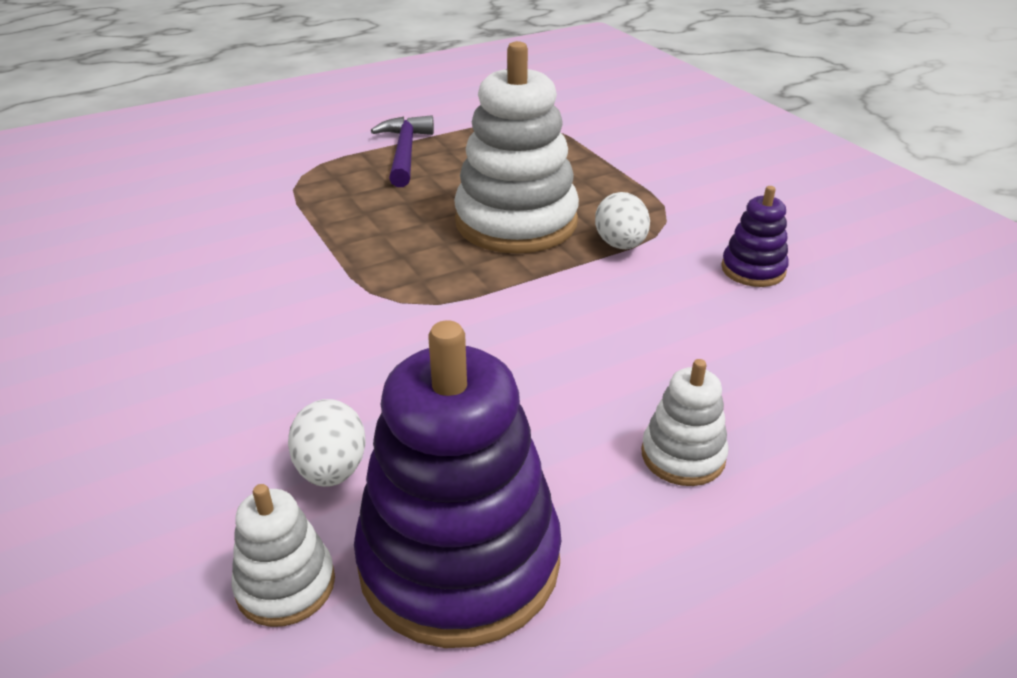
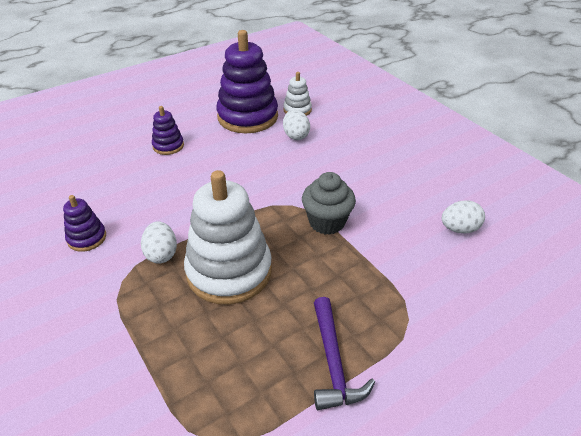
camera: 175 degrees right, 5 degrees up
(139, 252) = (459, 229): none -> white egg
(348, 271) = (327, 222): none -> grey cupcake
(683, 455) = (168, 146): white stacking toy -> purple stacking toy

